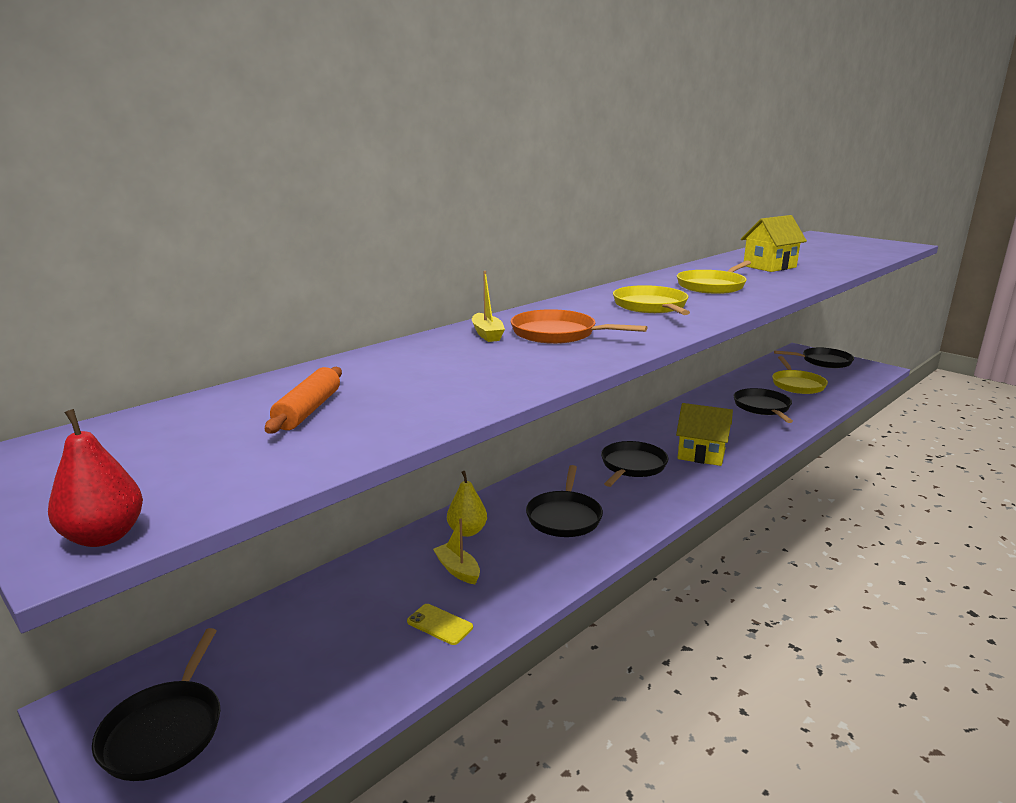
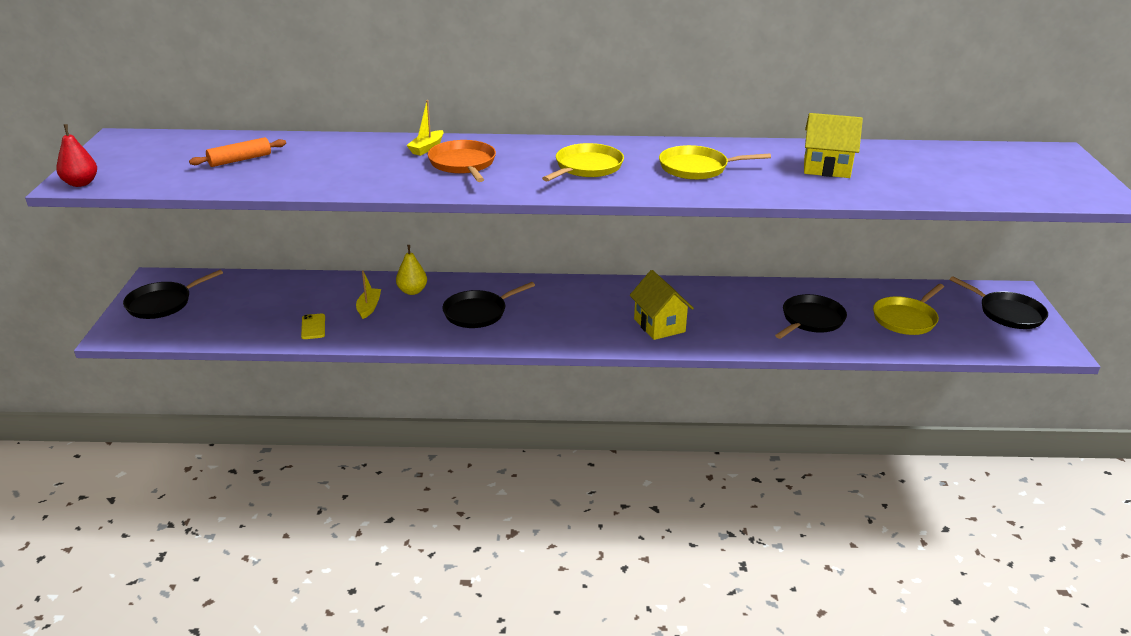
camera: 45 degrees right, 10 degrees up
(632, 466) = (590, 307): black pan -> none

